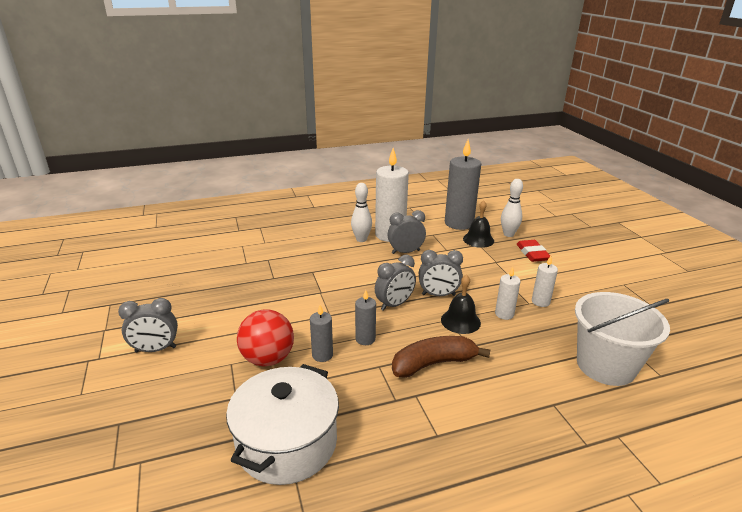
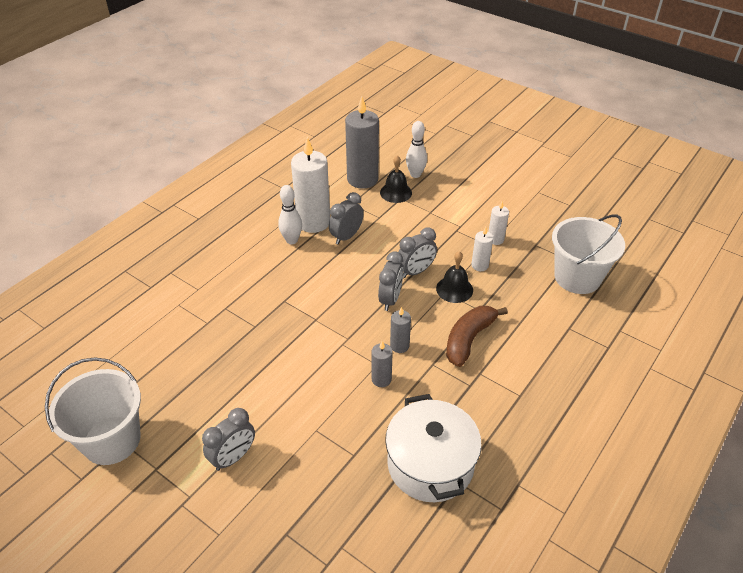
camera: 35 degrees left, 15 degrees up
(106, 300) = (112, 440): none -> white bucket
(268, 359) = (342, 408): red ball -> none
(532, 253) = (451, 189): red eraser -> none

